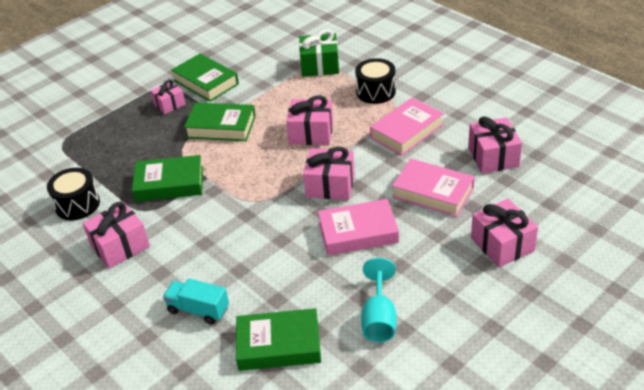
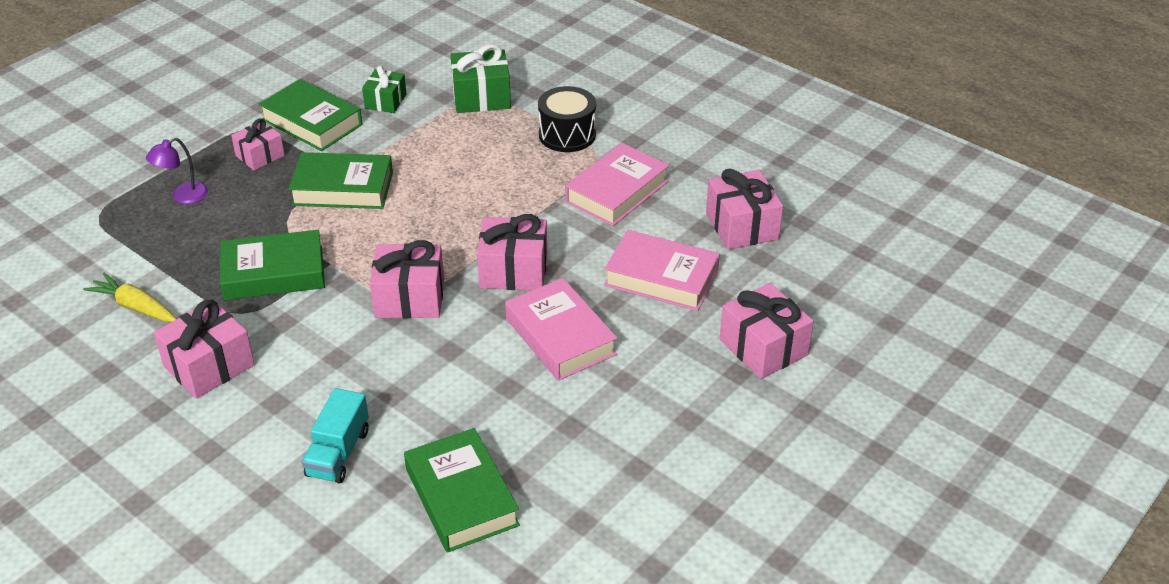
camera: 10 degrees left, 0 degrees up
(77, 205) = (135, 307): black drum -> yellow carrot
(117, 131) = (183, 197): none -> purple lamp
(198, 310) = (338, 453): turquoise truck -> turquoise truck turned 90 degrees counterclockwise
(255, 68) = (385, 101): none -> green gift
(279, 345) = (461, 497): green book -> green book turned 75 degrees clockwise
(311, 133) = (478, 196): pink gift -> pink gift (409, 298)
(358, 232) = (560, 336): pink book -> pink book turned 75 degrees clockwise
(379, 318) = (600, 455): turquoise goblet -> none

